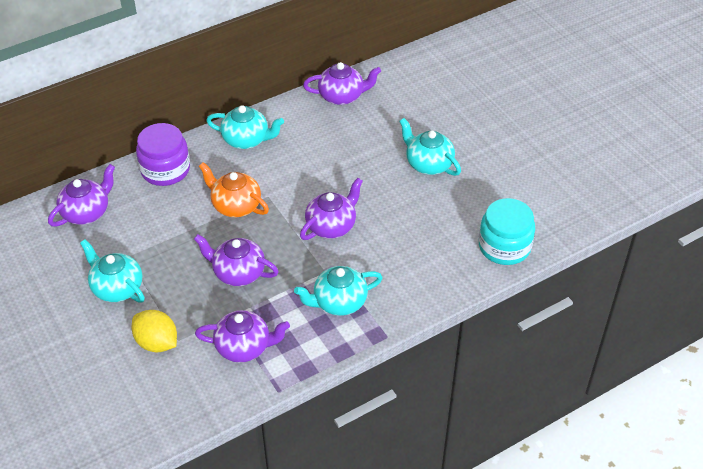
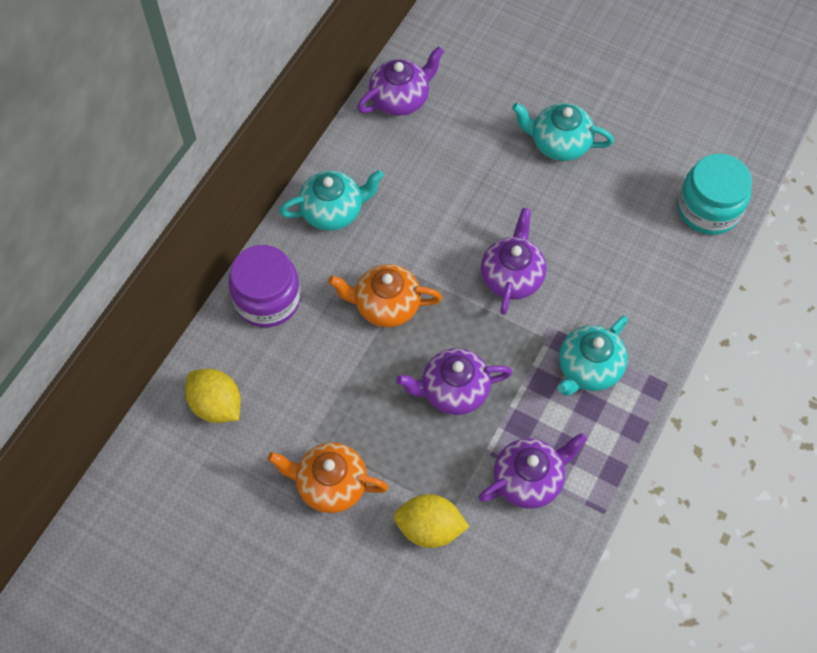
camera: 30 degrees left, 15 degrees up
(86, 212) = (216, 405): purple teapot -> yellow lemon
(117, 288) = (330, 484): turquoise teapot -> orange teapot

